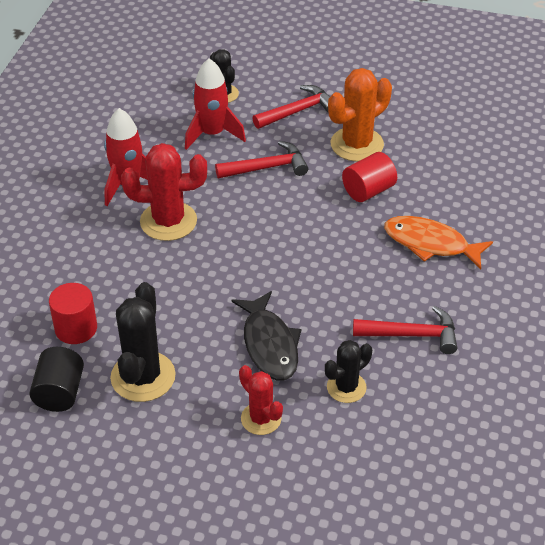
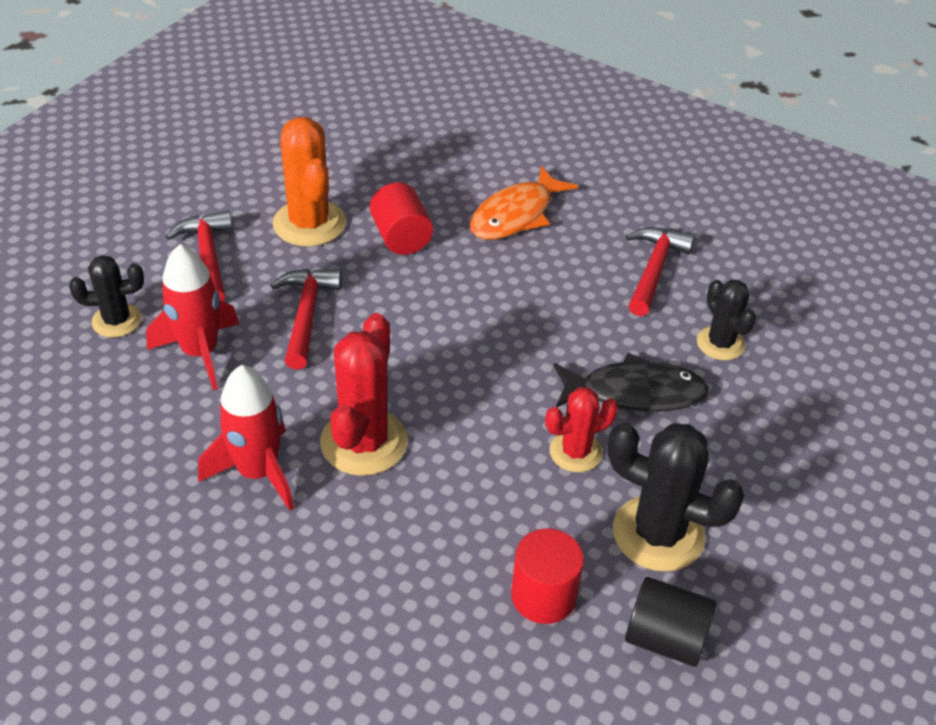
camera: 75 degrees left, 0 degrees up
(261, 419) = (753, 430): red cactus -> red cactus (575, 452)

